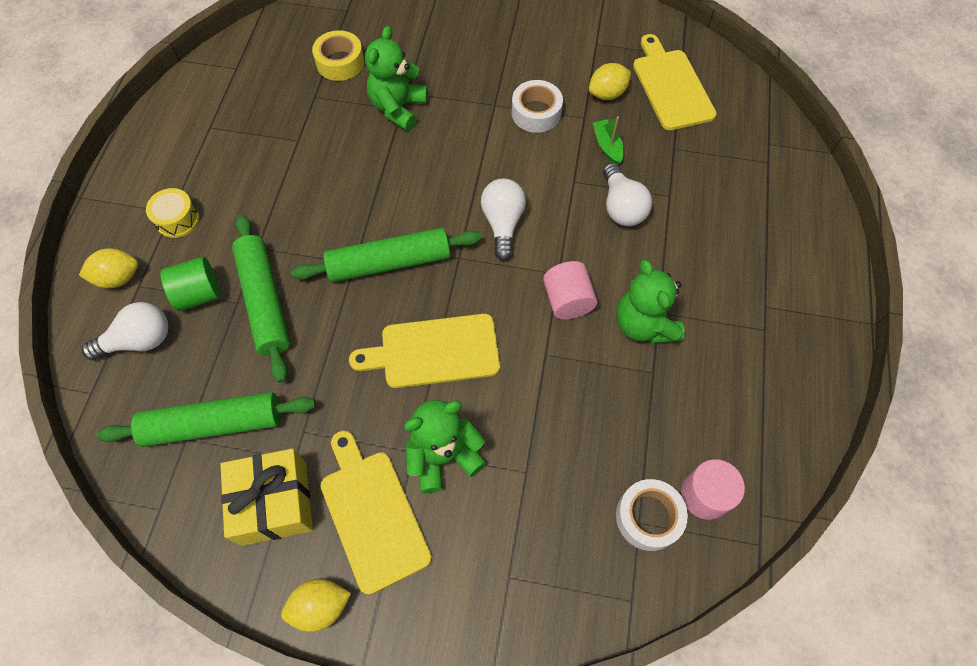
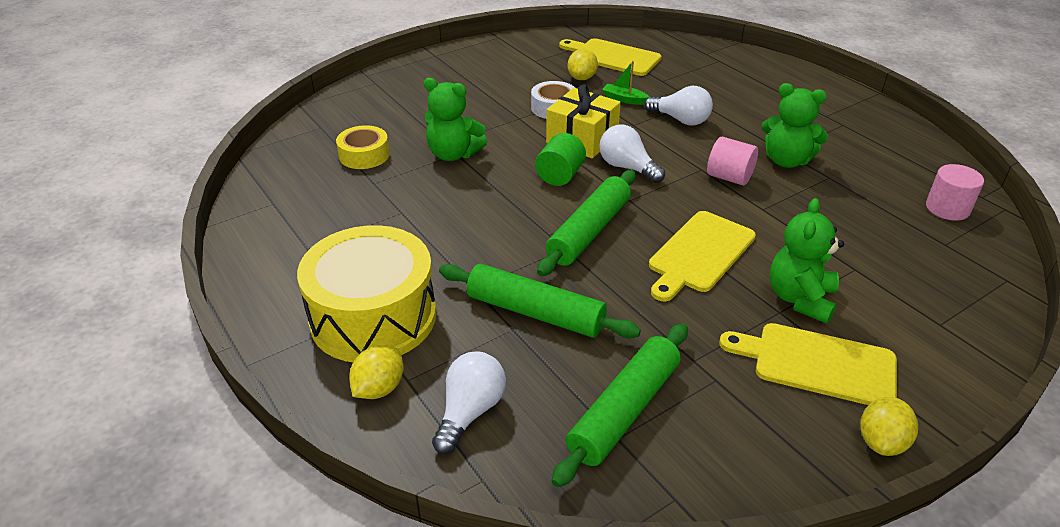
camera: 45 degrees left, 25 degrees down
(177, 219) = (373, 317): yellow drum -> yellow drum, size x2.45
(199, 294) = (473, 346): green cylinder -> green cylinder (560, 176)
(274, 502) = (748, 415): yellow gift -> yellow gift (582, 139)
(398, 108) = (453, 154): green teddy bear -> green teddy bear turned 45 degrees counterclockwise
(648, 517) = (944, 238): white tape -> none

